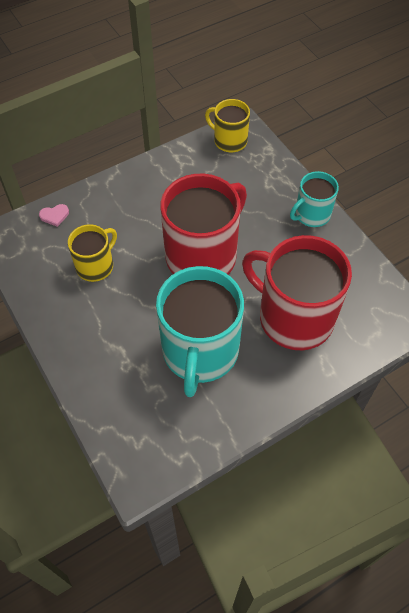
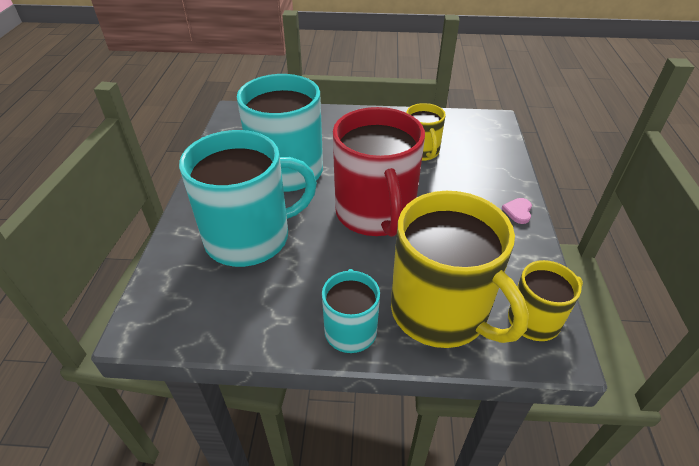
camera: 125 degrees right, 15 degrees down
(54, 215) = (497, 150): pink heart -> pink heart (518, 211)
(261, 181) = (441, 311): none -> yellow mug
(294, 317) = (250, 237): red mug -> turquoise mug

